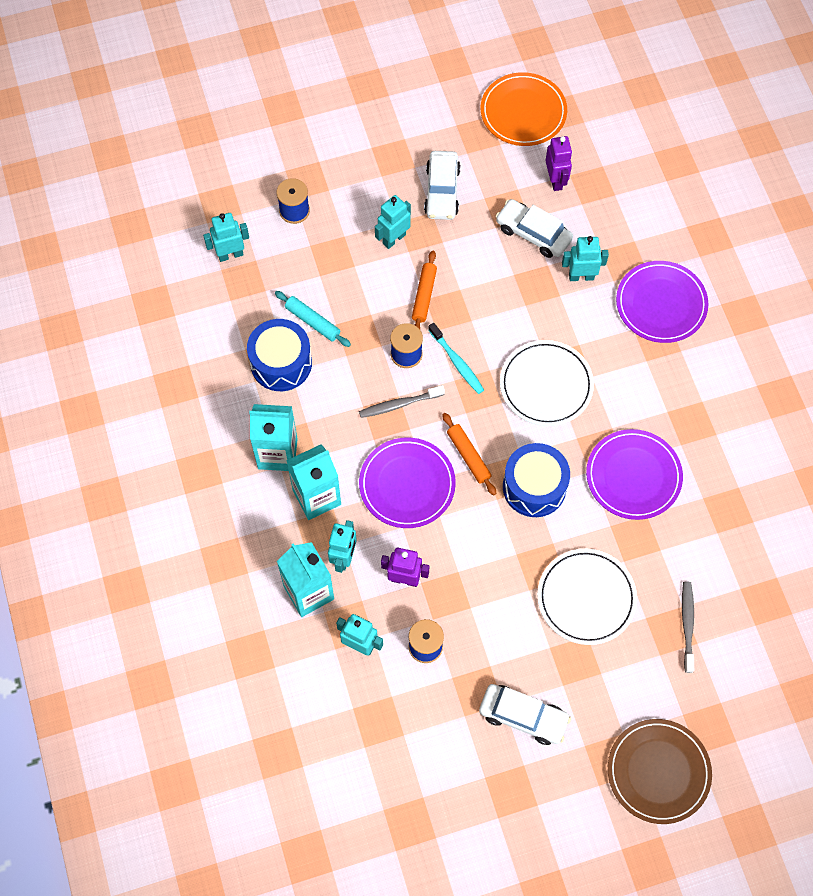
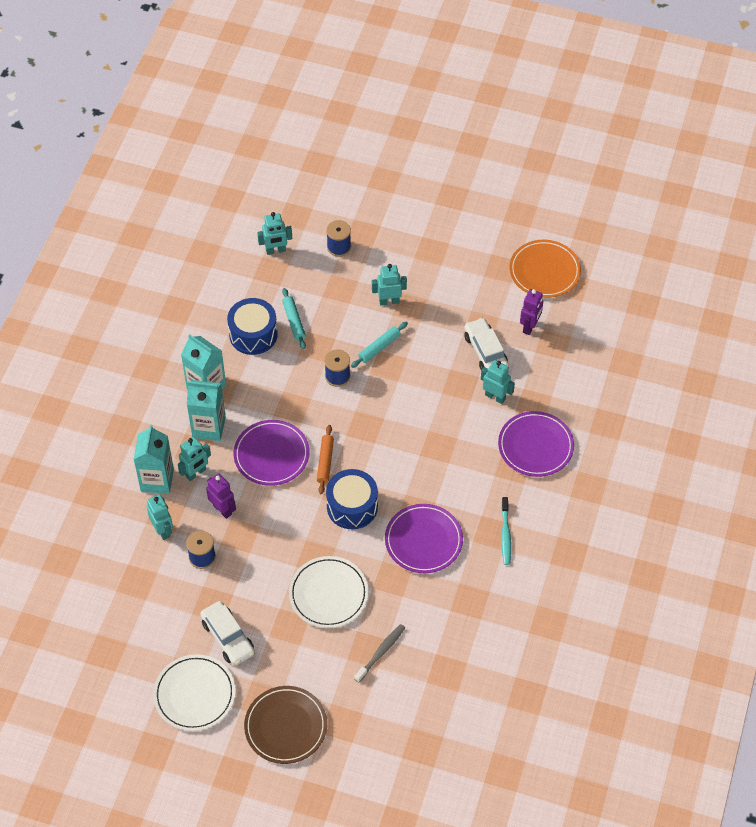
camera: 35 degrees right, 10 degrees down
(230, 254) = (276, 250): turquoise robot -> turquoise robot turned 150 degrees clockwise
(399, 404) = (307, 404): grey toothbrush -> none
(424, 295) = (379, 347): orange rolling pin -> turquoise rolling pin
(442, 191) = (446, 290): white car -> none
(457, 362) = (366, 401): turquoise toothbrush -> turquoise toothbrush (505, 534)
(546, 385) = (413, 450): white plate -> white plate (194, 694)

